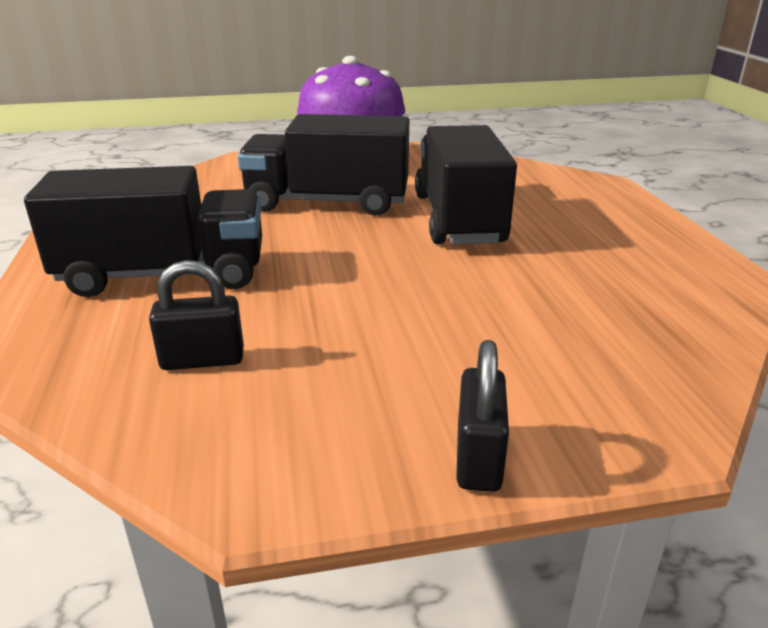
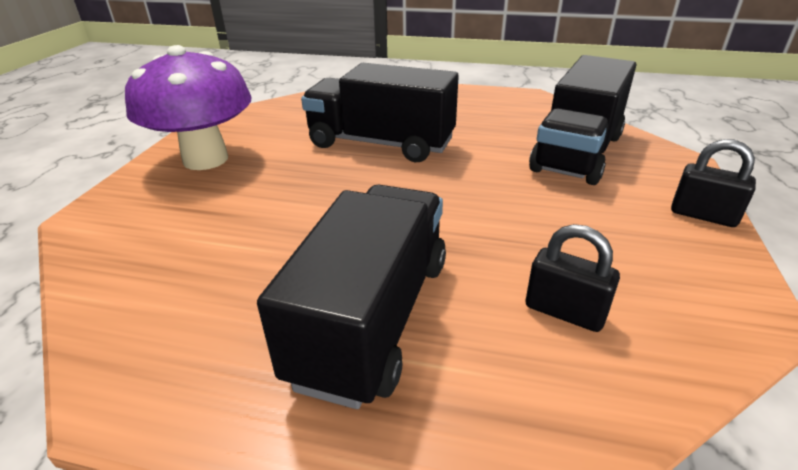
camera: 65 degrees left, 5 degrees up
(202, 360) = (564, 311): black padlock -> black padlock turned 75 degrees counterclockwise
(327, 202) = (284, 190): black truck -> black truck (577, 153)

